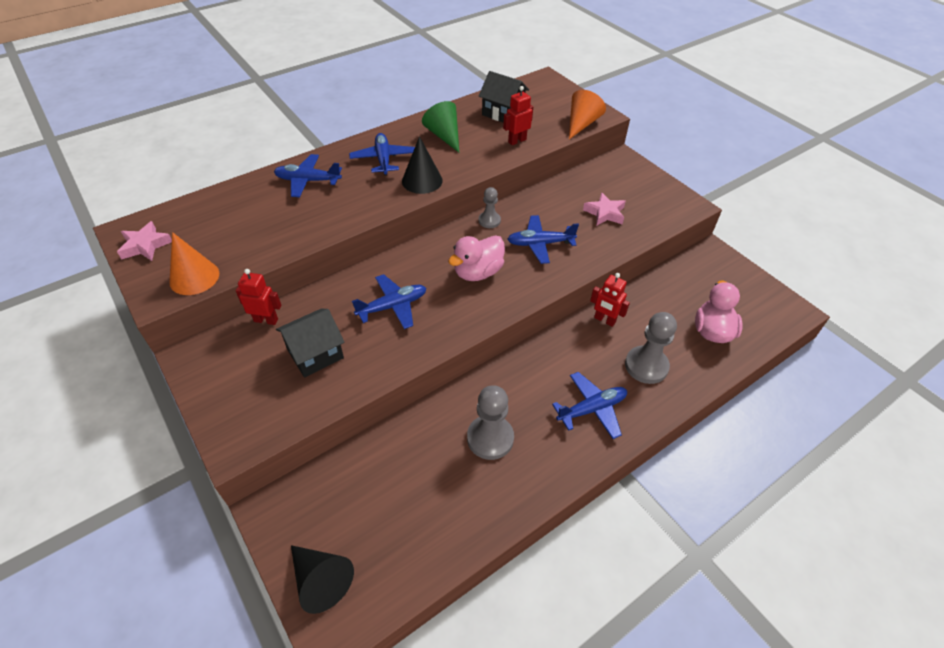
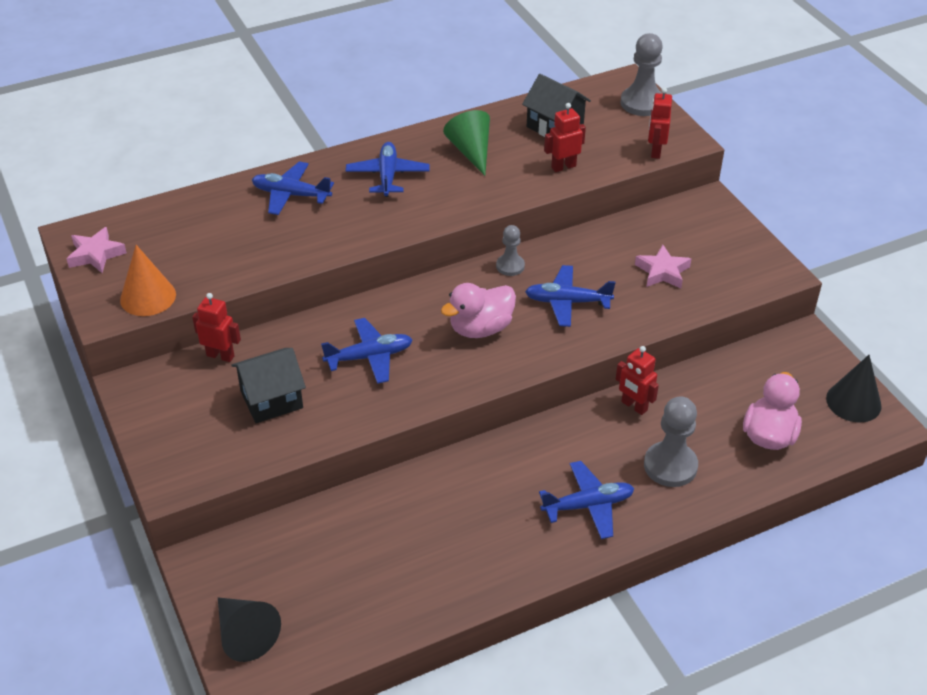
camera: 10 degrees right, 5 degrees down
(422, 181) = (430, 208): black cone -> black cone (853, 402)
(490, 438) = (458, 521): grey pawn -> grey pawn (642, 103)
(581, 124) = (655, 151): orange cone -> red robot

